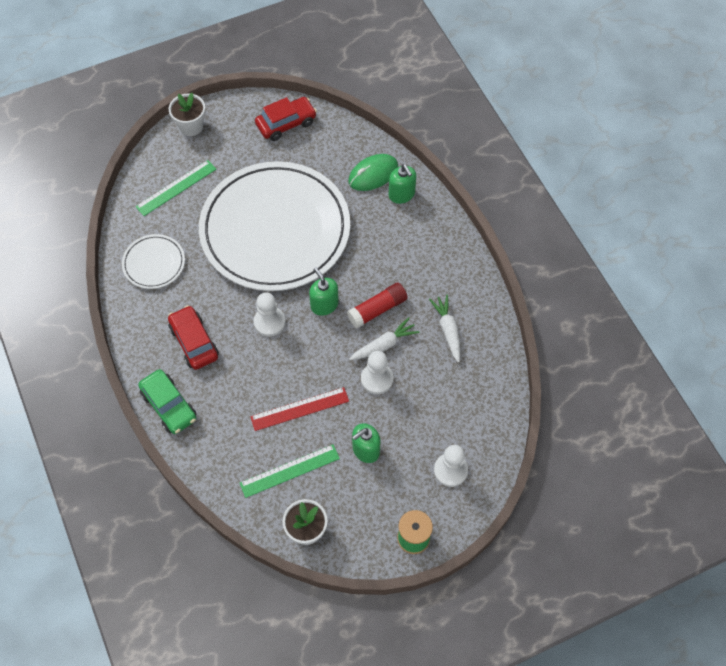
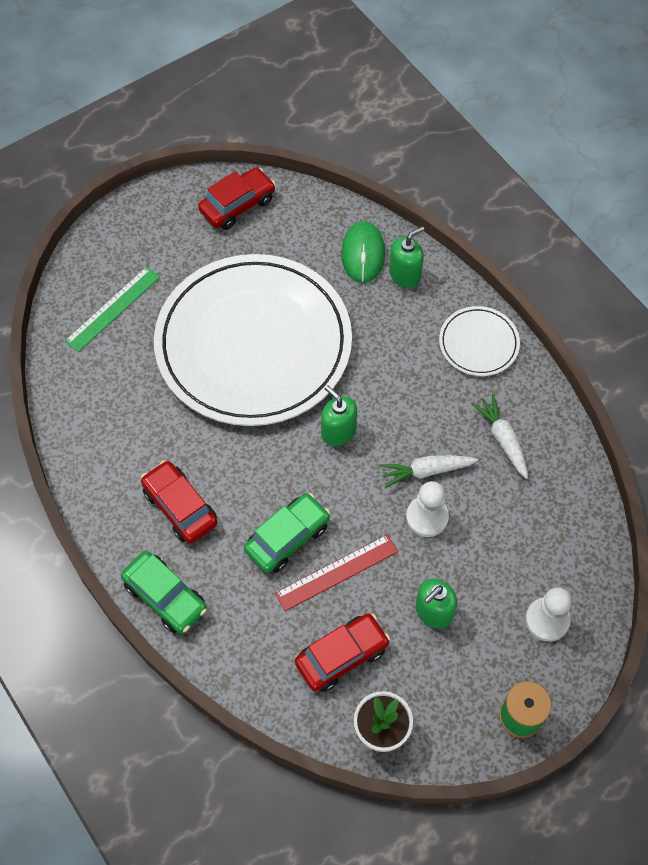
camera: 10 degrees left, 0 degrees up
(154, 263) = (105, 412): white plate -> white plate (478, 343)
(191, 126) = (115, 226): white flower pot -> none
(268, 377) = (287, 537): none -> green car
(269, 322) = (272, 465): white pawn -> none
(289, 470) = (342, 656): green ruler -> red car
(373, 174) = (363, 254): green mouse -> green mouse turned 45 degrees counterclockwise
(377, 309) = (407, 427): red glue stick -> none
(384, 345) = (426, 471): white carrot -> white carrot turned 150 degrees counterclockwise
(401, 194) = (405, 274): green soap dispenser -> green soap dispenser turned 90 degrees counterclockwise

